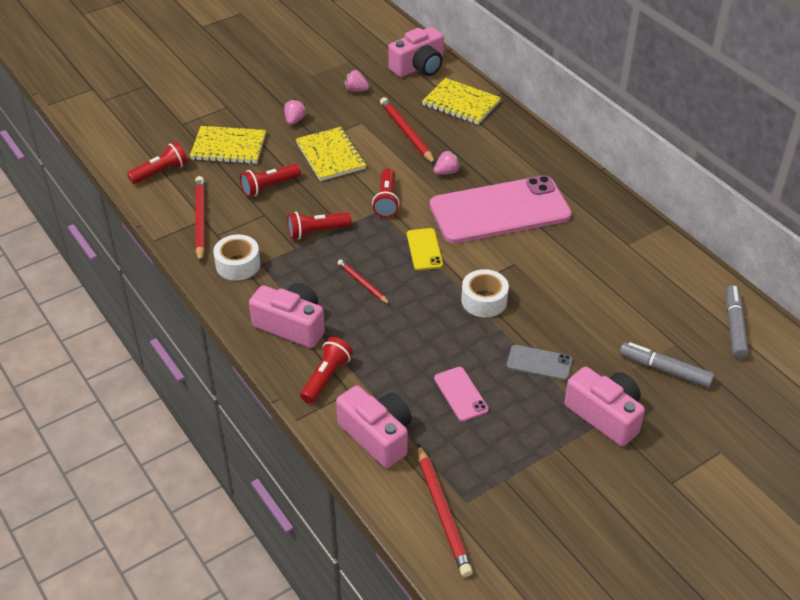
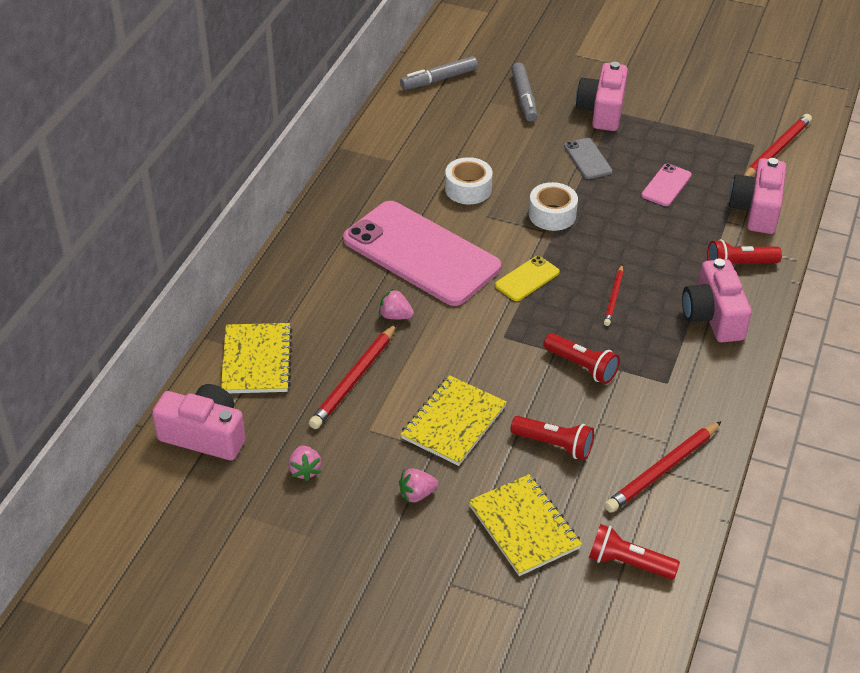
camera: 125 degrees left, 0 degrees up
(238, 264) = (686, 398): white tape -> white tape (468, 189)
(386, 201) = (484, 339): red flashlight -> none

